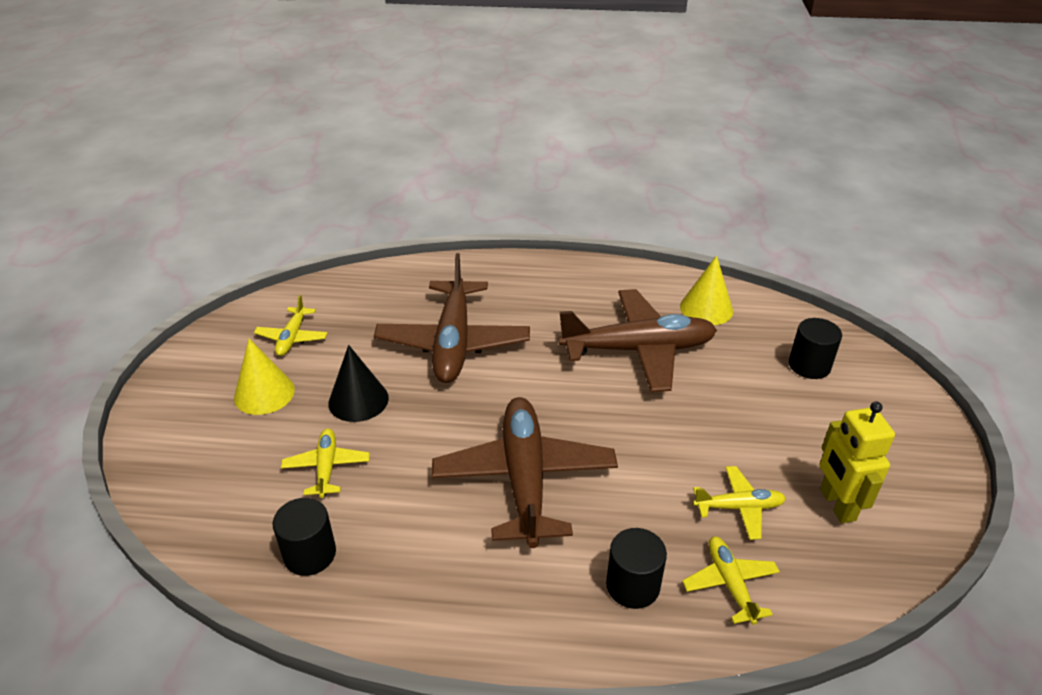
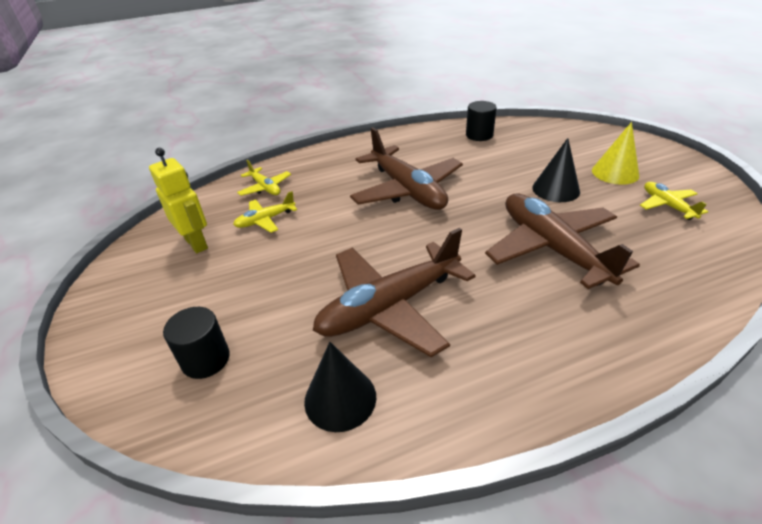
camera: 155 degrees right, 0 degrees up
(326, 467) = (520, 159): yellow plane -> none
(633, 585) = (317, 172): black cylinder -> none
(706, 308) = (340, 398): yellow cone -> black cone

